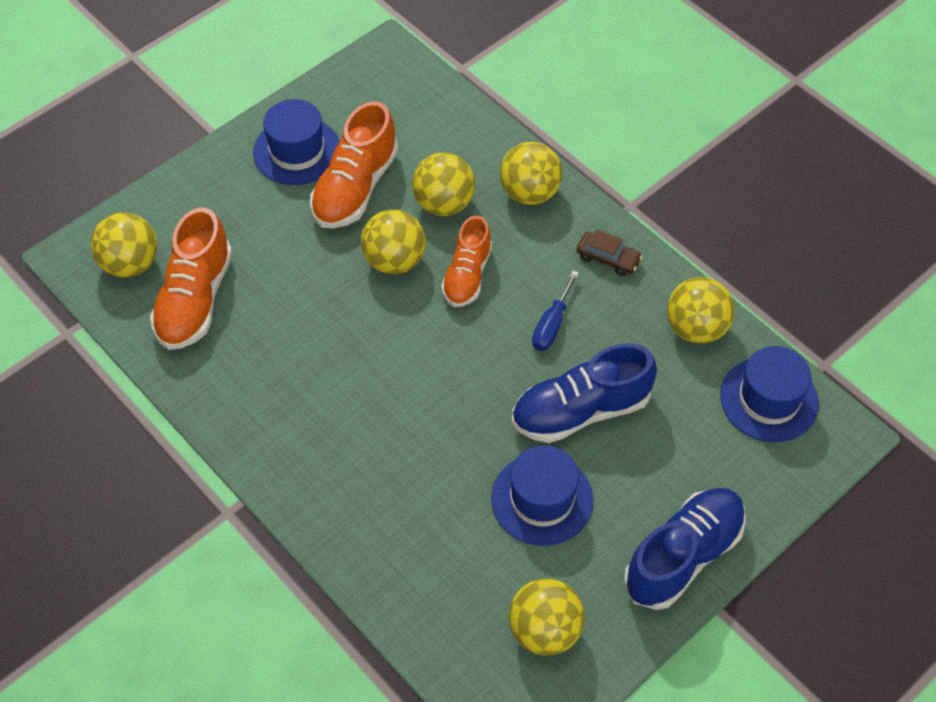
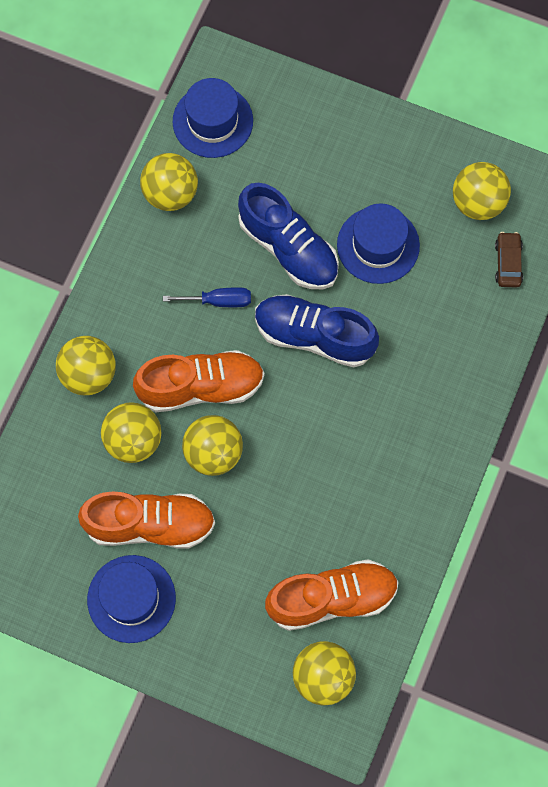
camera: 115 degrees left, 15 degrees up
(467, 275) = (201, 387): orange shoe -> orange shoe, size x1.51
(608, 258) = (131, 284): brown car -> brown car (508, 263)
(683, 556) = (374, 135): blue shoe -> blue shoe (314, 336)

